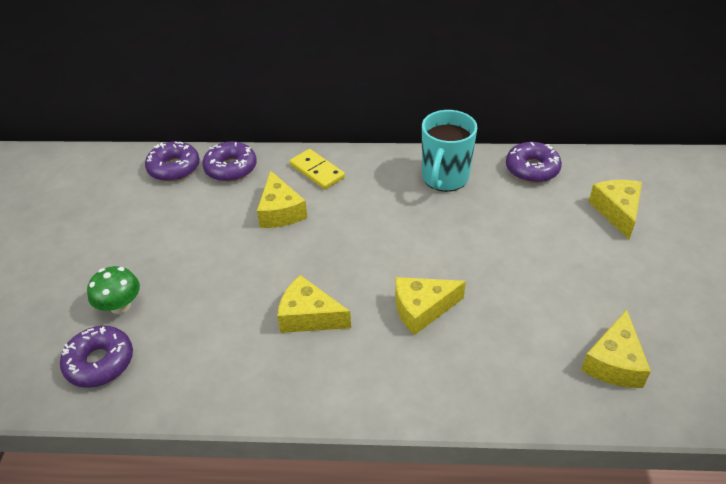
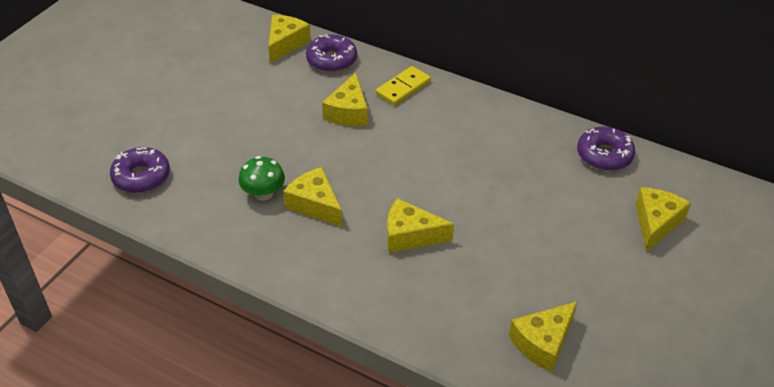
camera: 25 degrees right, 0 degrees up
(120, 305) = (179, 140): green mushroom -> green mushroom (263, 193)
(174, 168) = (285, 44): purple donut -> yellow cheese
(317, 171) = (403, 88): yellow domino -> yellow domino turned 60 degrees clockwise
(444, 178) = (513, 134): turquoise mug -> none

